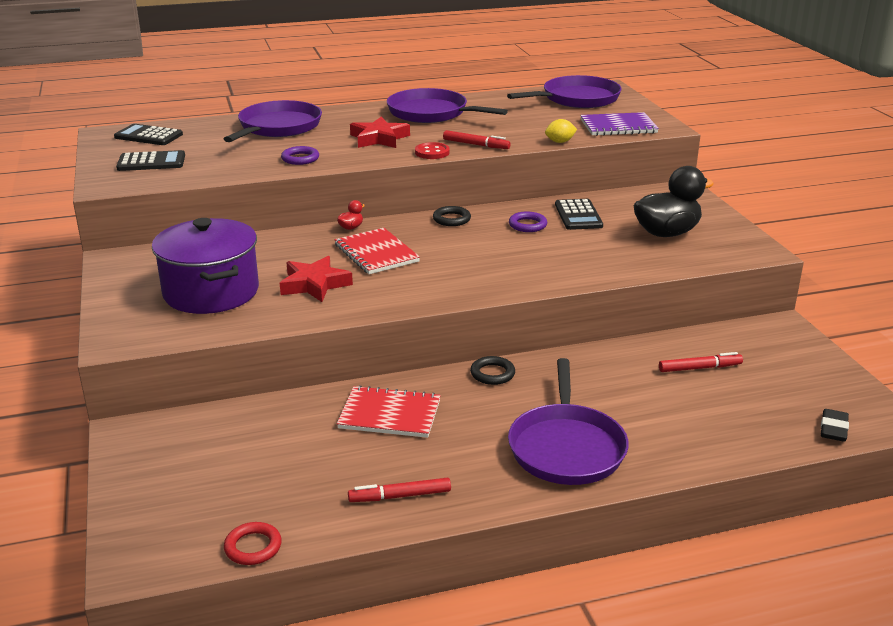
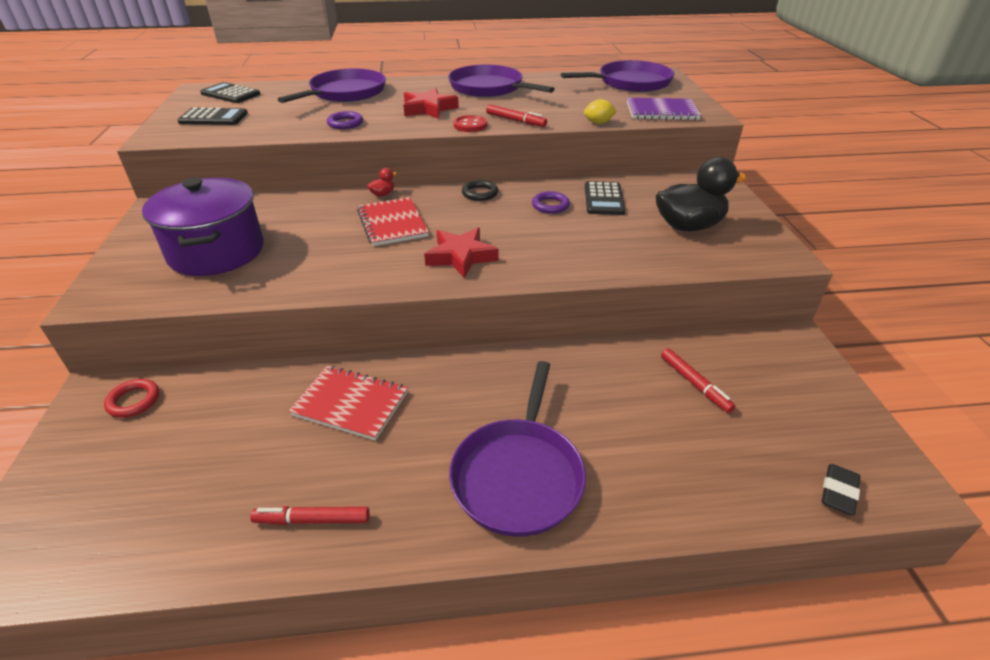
camera: 10 degrees right, 10 degrees up
(253, 547) = (123, 572): red ring -> red ring (134, 401)
(314, 284) = (316, 252): red star -> red star (461, 256)
(492, 374) = (473, 365): black ring -> none
(699, 368) = (694, 384): red marker -> red marker turned 60 degrees clockwise

